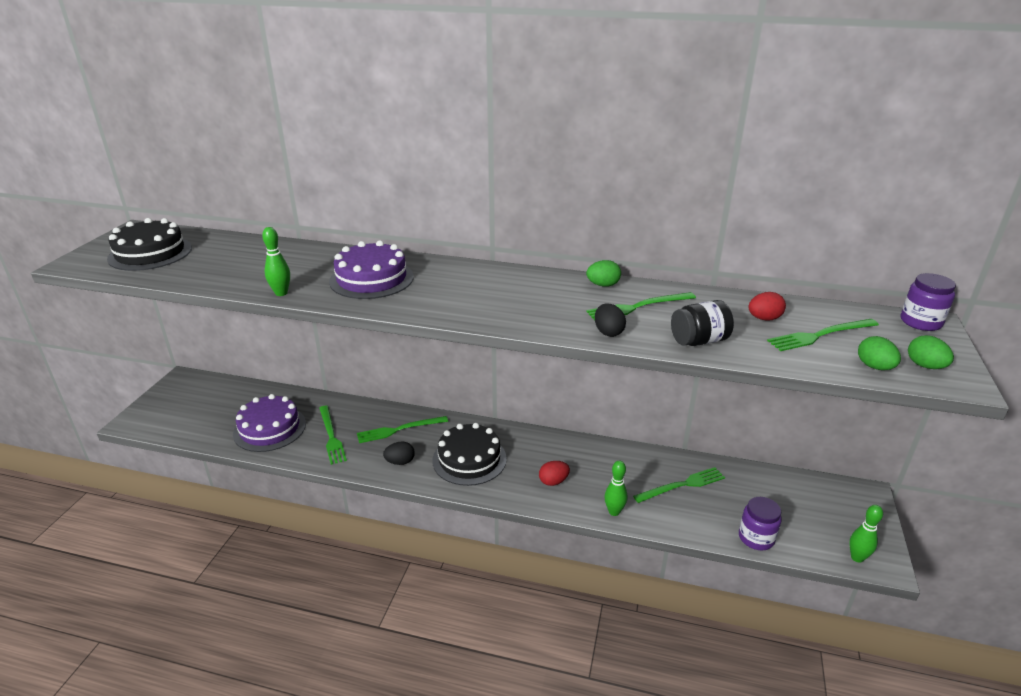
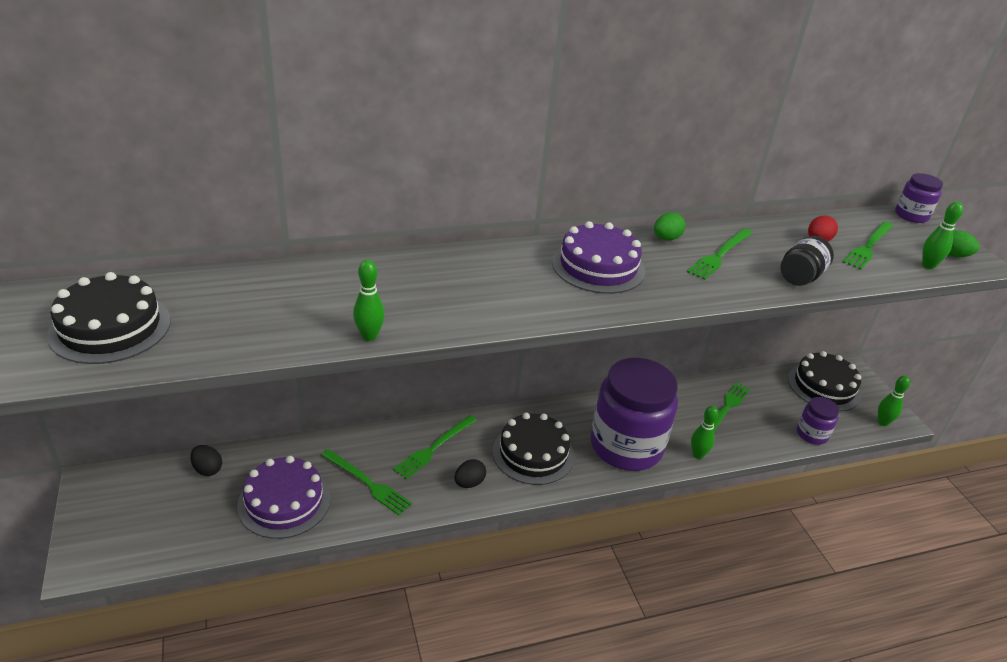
camera: 35 degrees left, 5 degrees up
(371, 279) = (446, 289): purple cake -> purple cake (598, 266)
(553, 481) = (626, 446): red egg -> purple jar
(608, 332) = (728, 289): black egg -> black egg (207, 469)
(815, 502) = (824, 386): none -> black cake
(874, 367) = (928, 266): green egg -> green bowling pin

